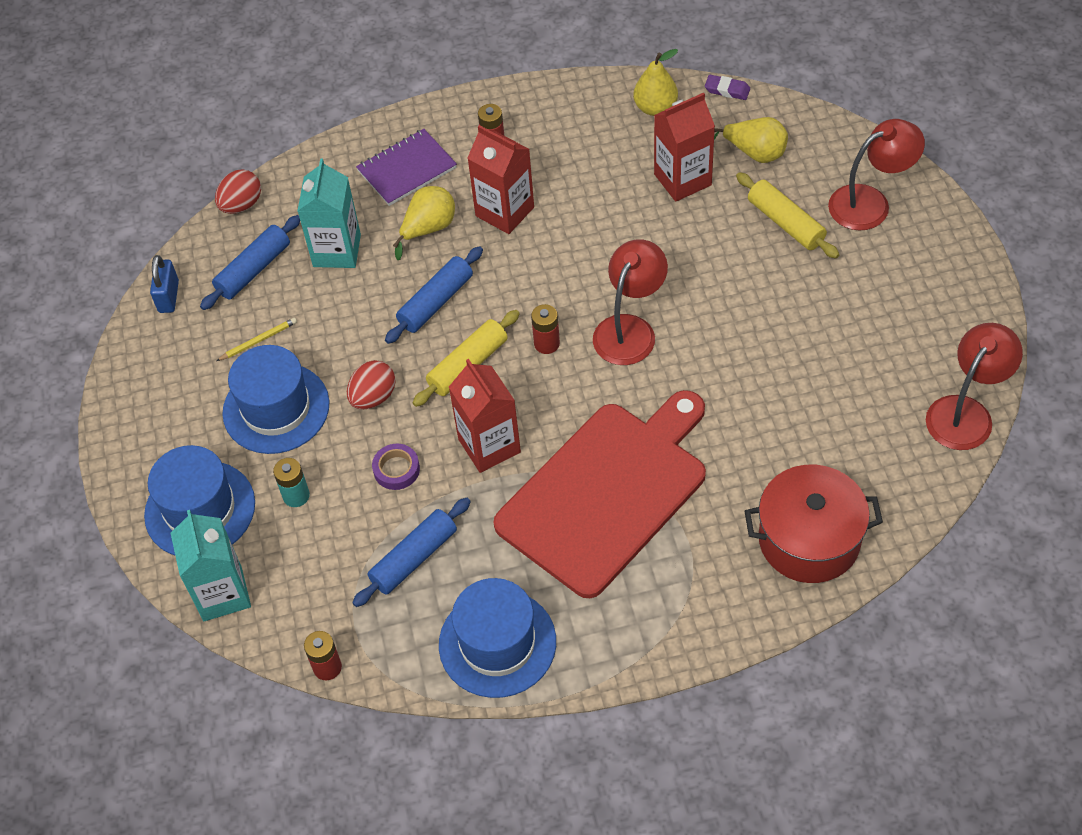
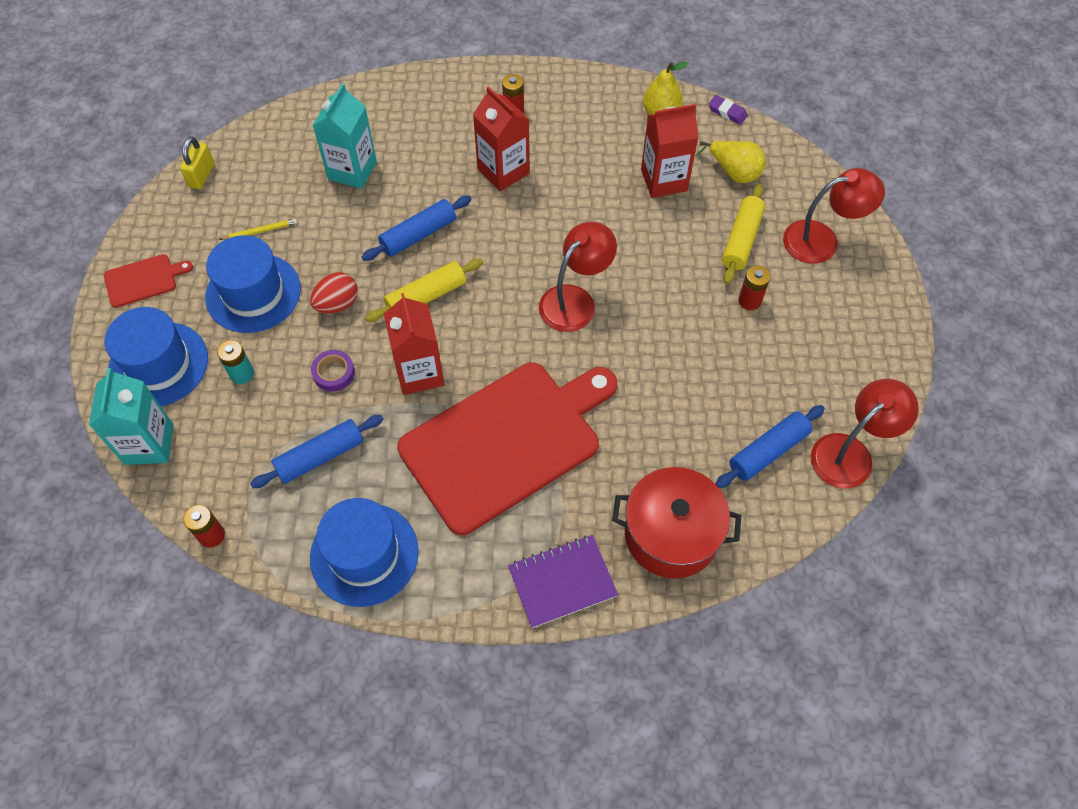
camera: 10 degrees right, 5 degrees up
(147, 425) = (143, 280): none -> red cutting board
(168, 297) = (202, 175): blue padlock -> yellow padlock
(241, 205) = (289, 113): red egg -> none
(254, 270) = (279, 170): blue rolling pin -> blue rolling pin (768, 451)
(407, 169) = (434, 116): purple notebook -> purple notebook (562, 582)
(428, 229) = (434, 170): yellow pear -> none
(546, 343) = (499, 295): red battery -> red battery (749, 300)
(785, 223) = (741, 240): yellow rolling pin -> yellow rolling pin turned 45 degrees clockwise

